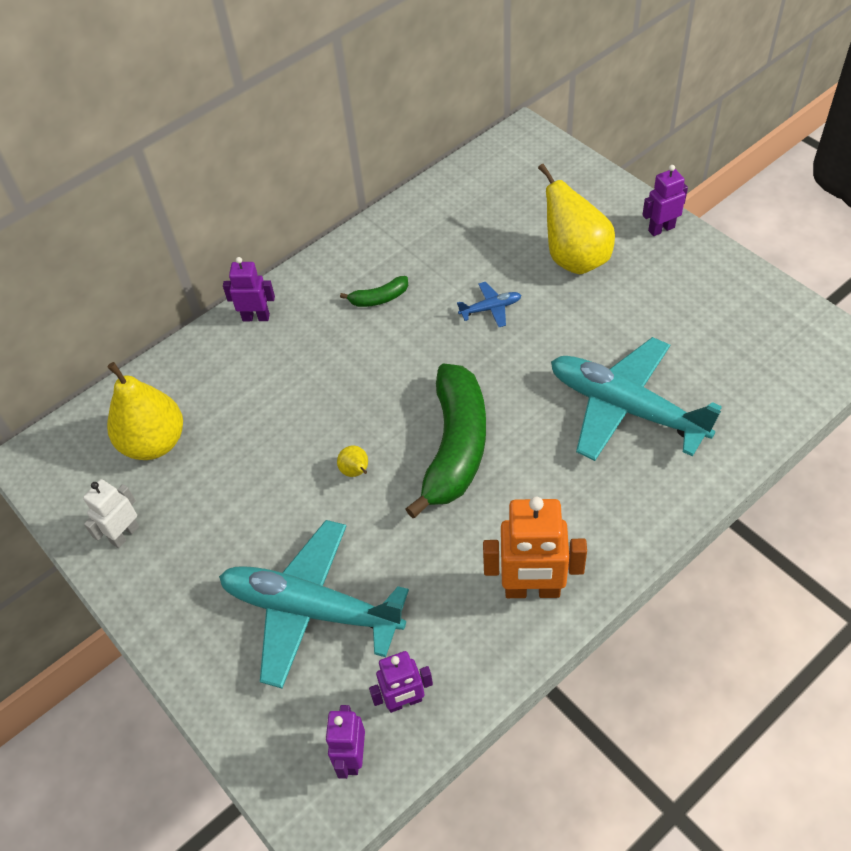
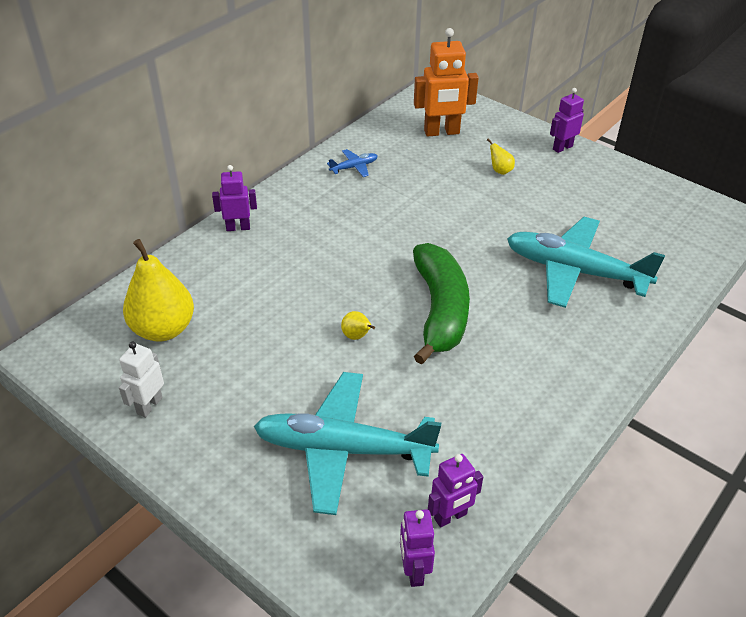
camera: 15 degrees left, 10 degrees down
(379, 298) = (344, 207): green banana -> none
(491, 308) = (441, 209): blue plane -> blue plane (354, 167)
(532, 590) = (539, 413): orange robot -> orange robot (441, 132)
(575, 258) = (500, 171): yellow pear -> yellow pear, size x0.42

